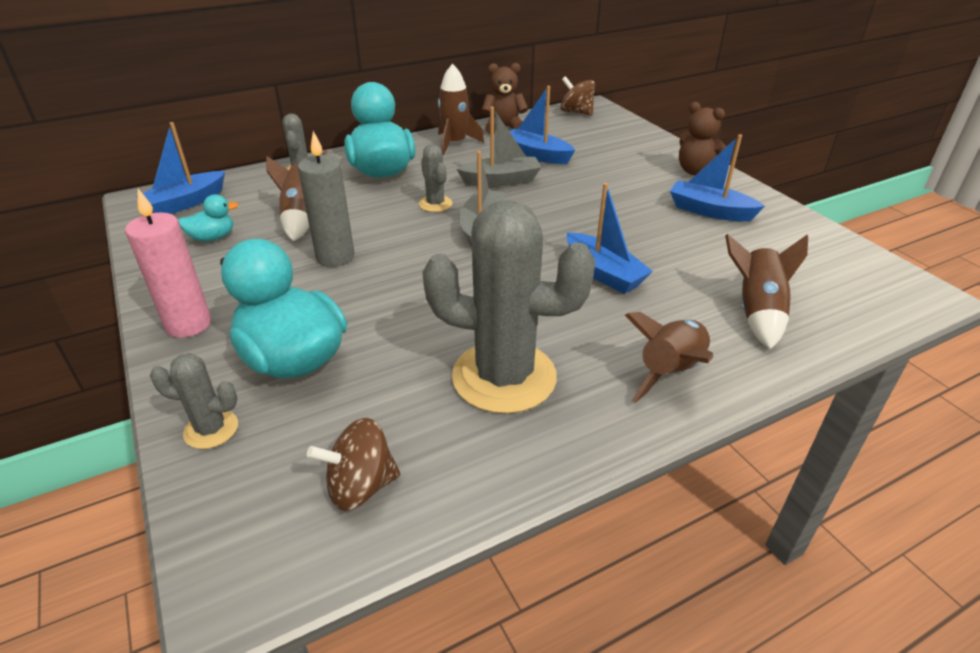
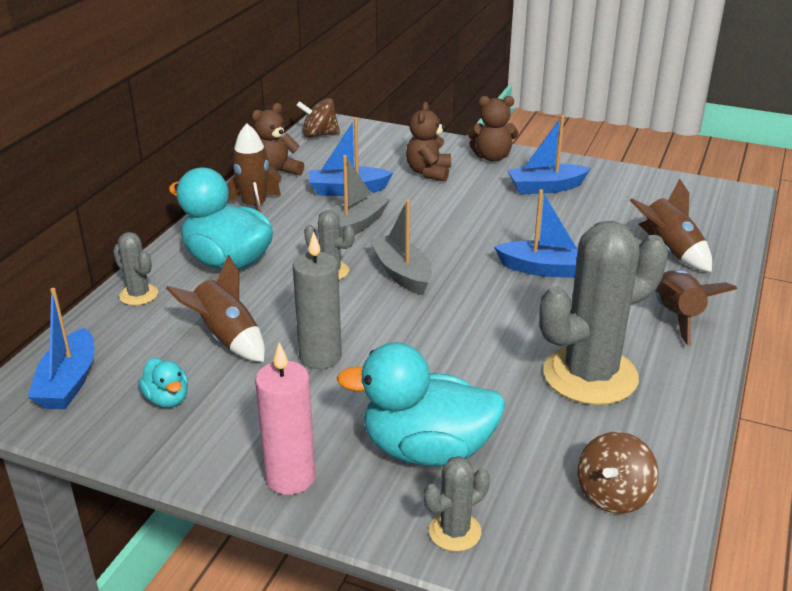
camera: 40 degrees left, 5 degrees down
(212, 237) = (167, 399): turquoise duck -> turquoise duck turned 120 degrees clockwise
(621, 164) = (428, 172): none -> brown teddy bear

